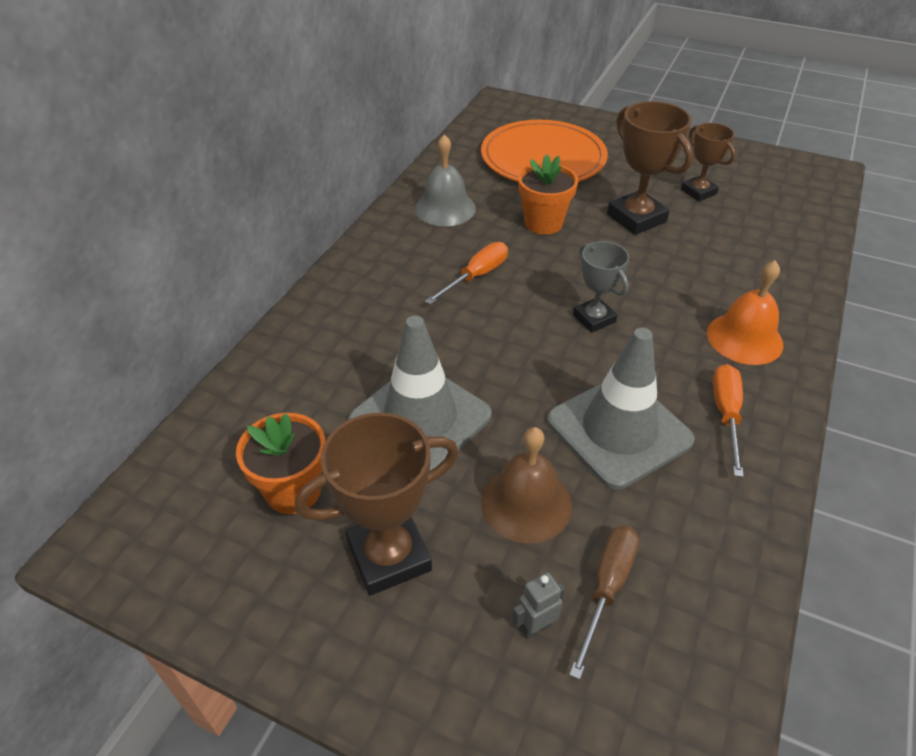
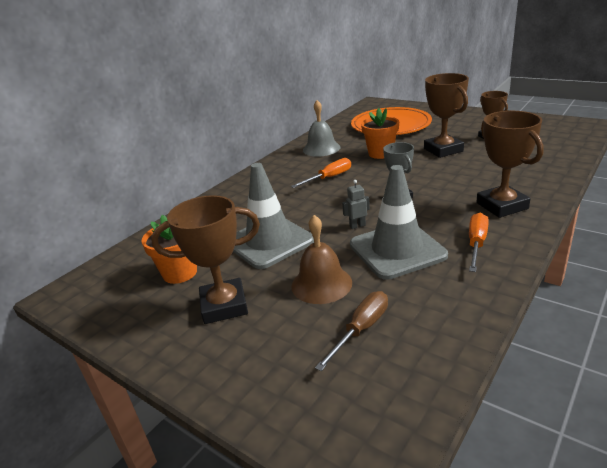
camera: 15 degrees right, 15 degrees down
(535, 627) = (305, 346): grey robot -> grey robot (357, 226)
(744, 338) = (502, 206): orange bell -> brown trophy

